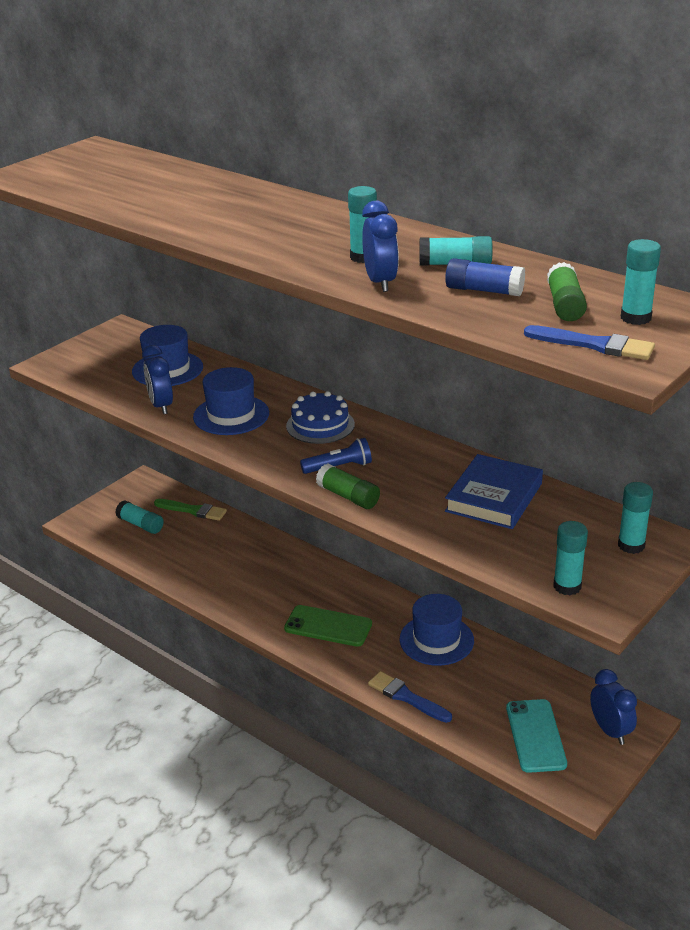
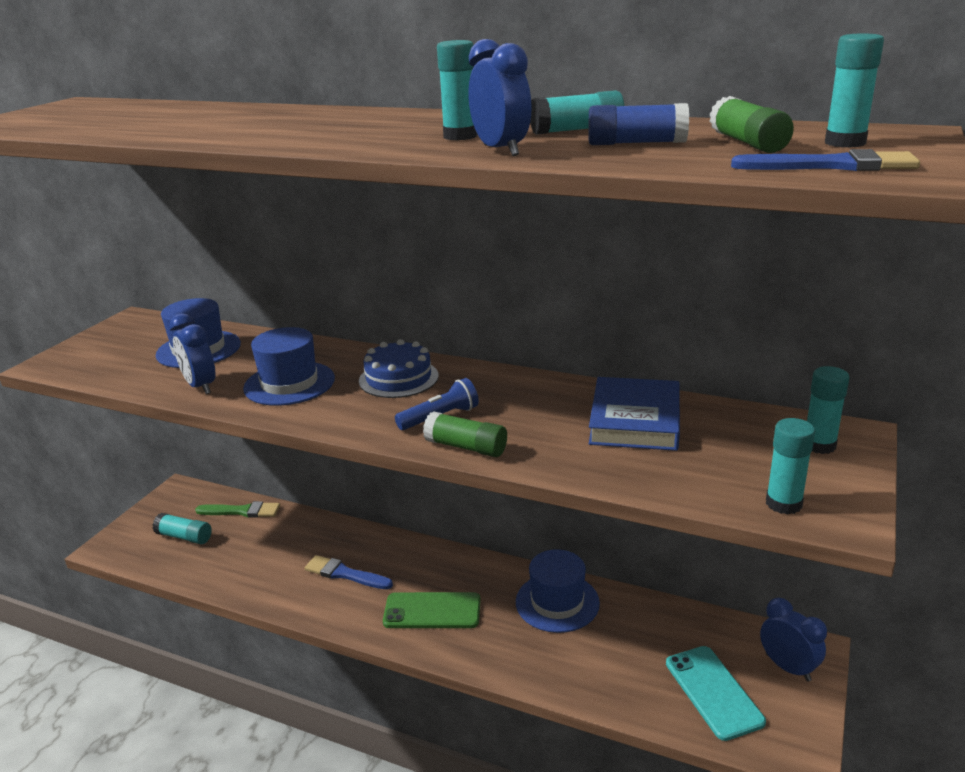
camera: 15 degrees left, 5 degrees down
(406, 697) = (551, 677): blue brush -> blue brush (345, 574)

